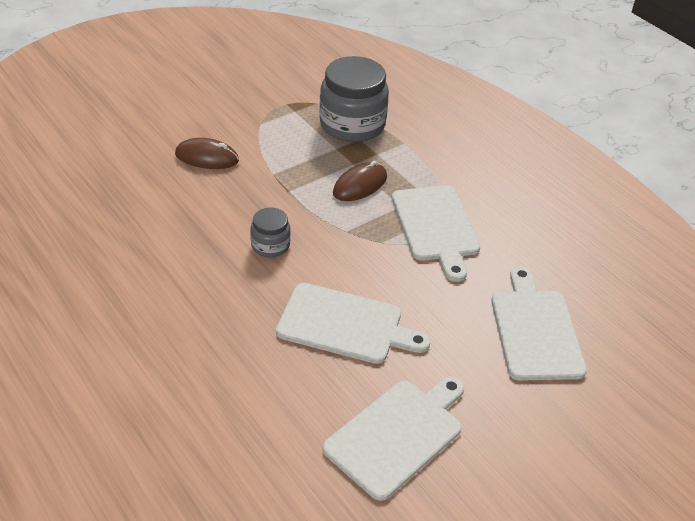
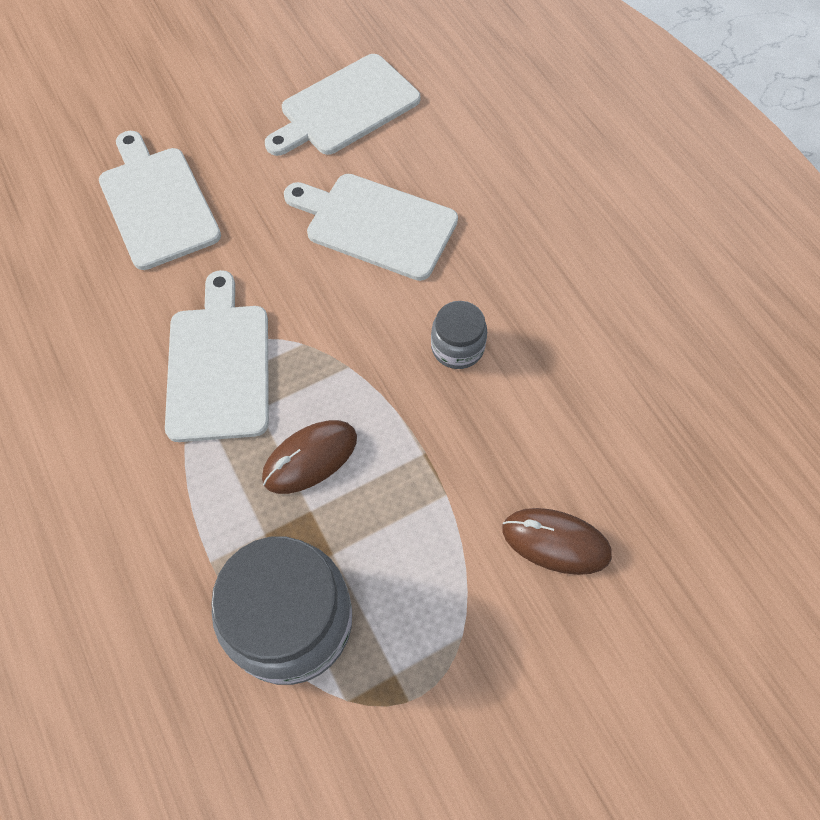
camera: 170 degrees left, 20 degrees up
(535, 330) = (157, 203): white cutting board -> white cutting board turned 150 degrees clockwise

